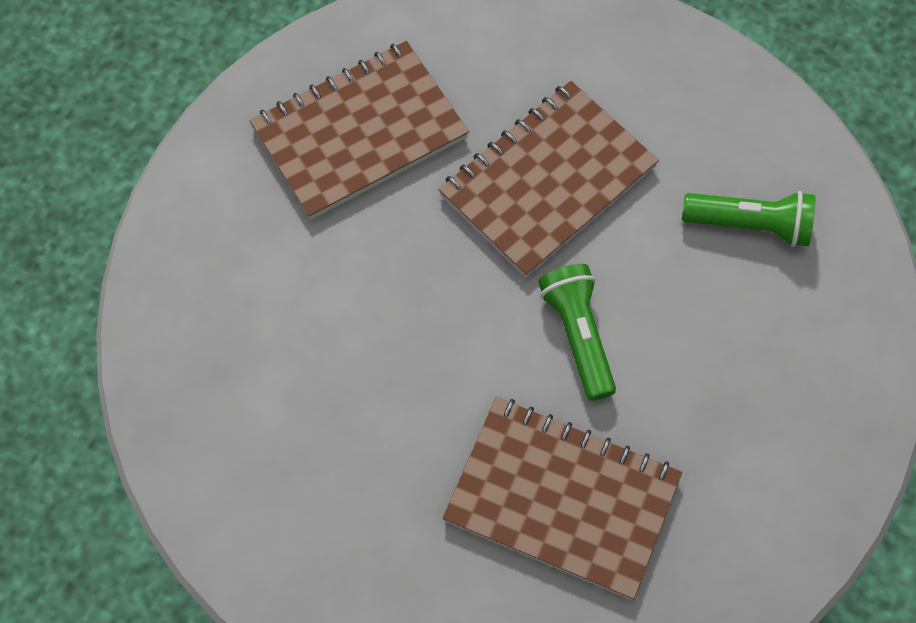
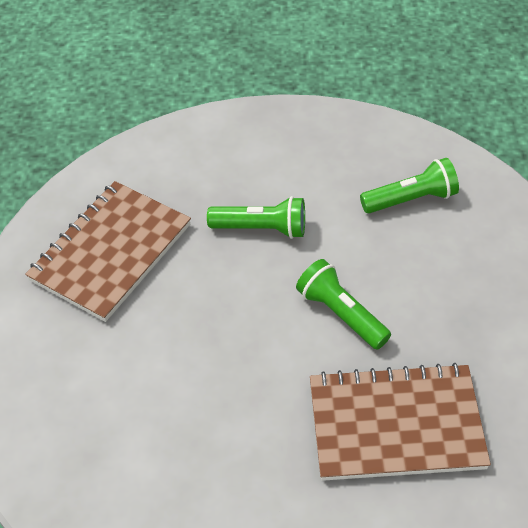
camera: 25 degrees left, 15 degrees down
(548, 181) = (262, 228): brown notebook -> green flashlight

